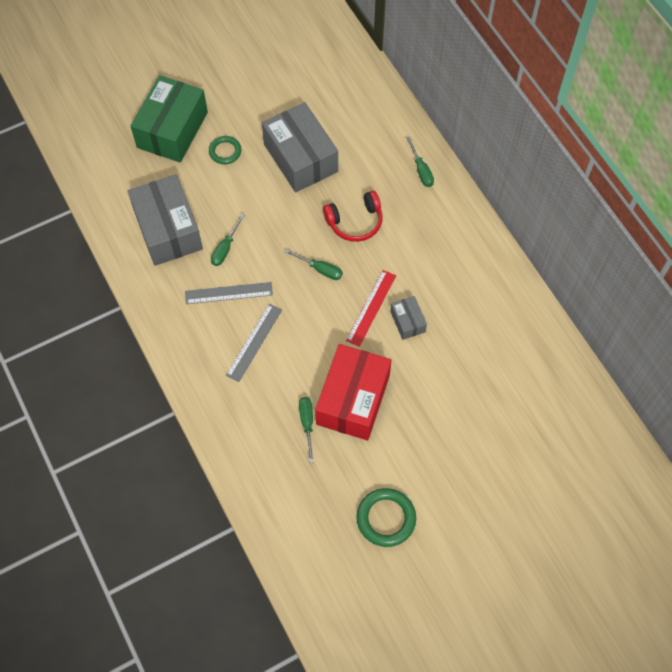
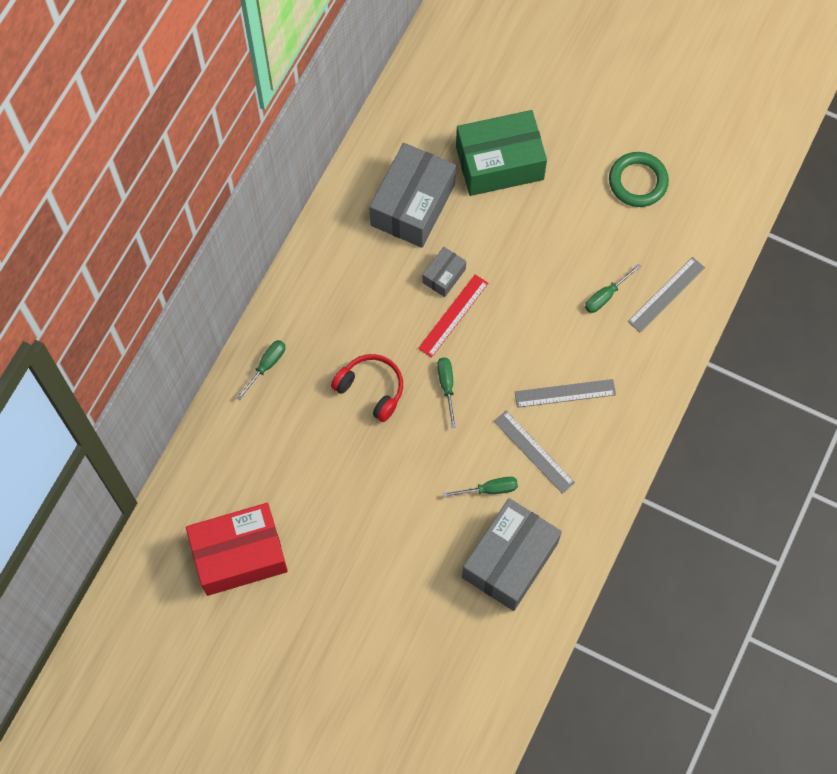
camera: 125 degrees left, 5 degrees up
(172, 130) = (391, 647): green box -> green box (499, 163)
(225, 151) = (379, 572): green ring -> none
(274, 469) = (666, 294): none -> grey ruler
(300, 158) = (333, 491): grey box -> grey box (413, 205)
(353, 399) = (554, 273): red box -> red box (239, 555)
(371, 308) = (453, 315): red ruler -> red ruler turned 45 degrees counterclockwise

